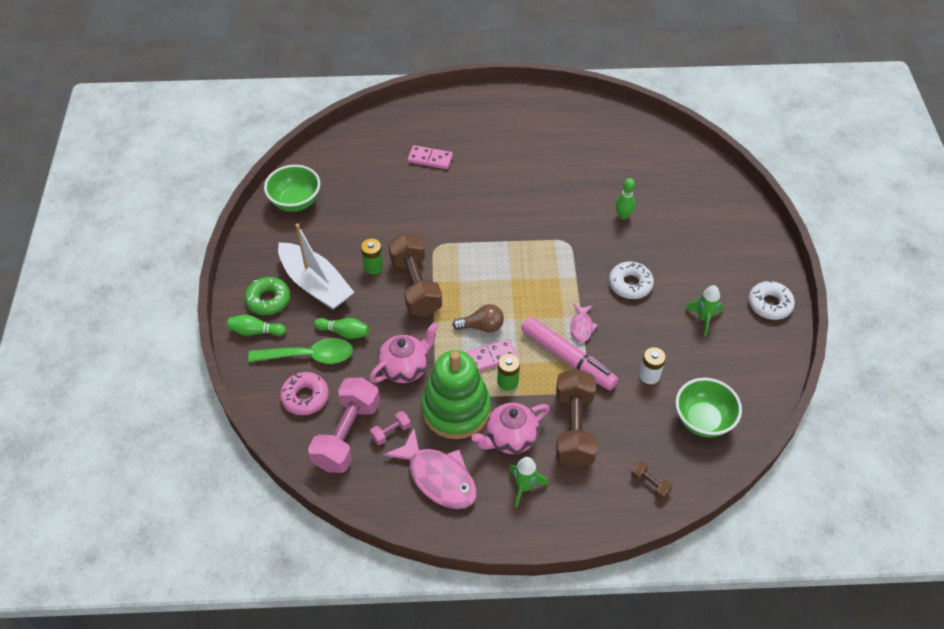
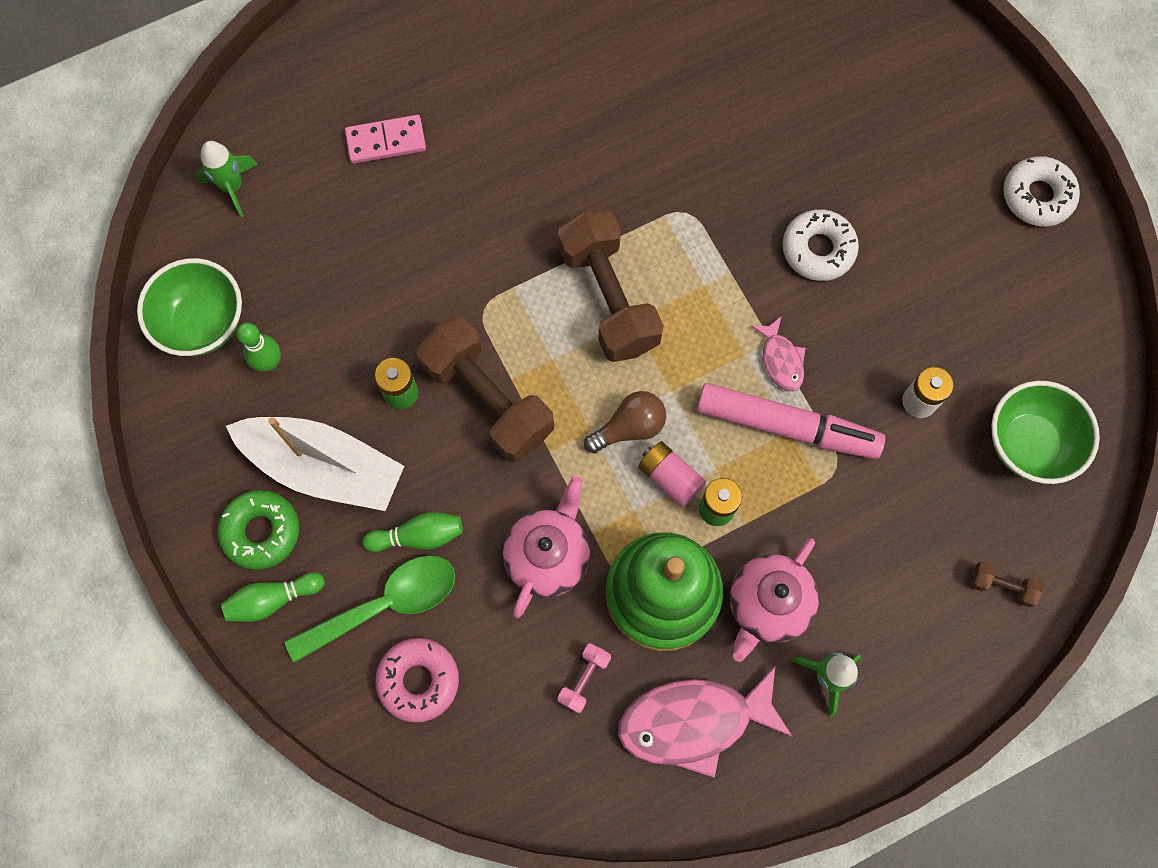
camera: 25 degrees left, 20 degrees up
(347, 435) = (519, 715): pink dumbbell -> none
(438, 477) = (694, 722): pink fish -> pink fish turned 150 degrees clockwise
(490, 357) = (670, 478): pink domino -> pink battery
(574, 428) = (852, 544): brown dumbbell -> brown dumbbell (609, 298)
(623, 216) = (749, 124): green bowling pin -> green bowling pin (269, 362)
(703, 318) = (953, 264): green rocket -> green rocket (232, 187)

